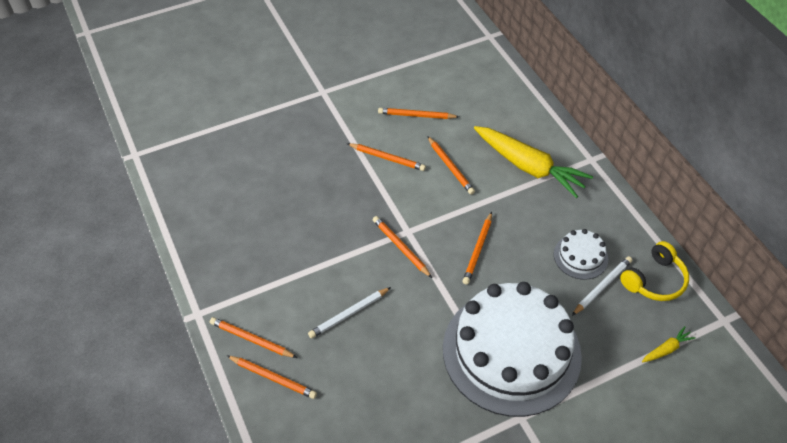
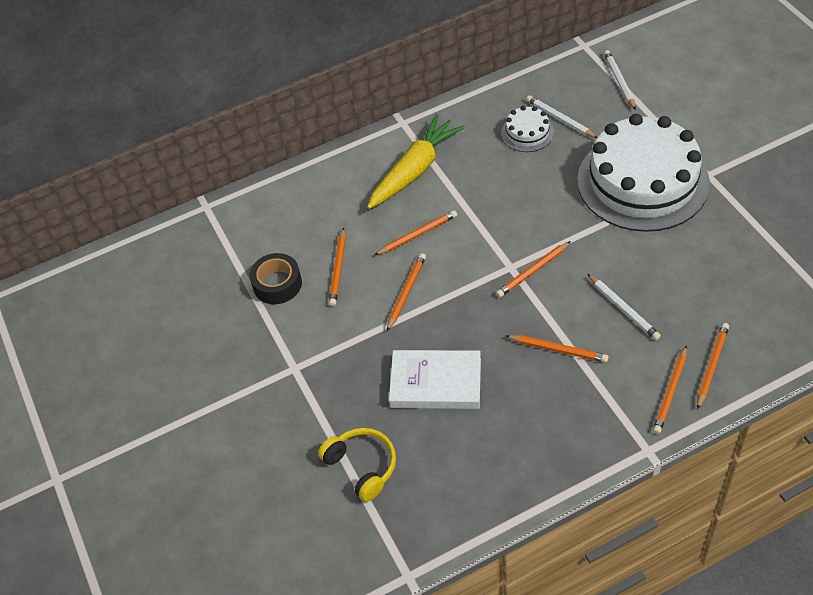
camera: 85 degrees left, 0 degrees up
(293, 175) = (436, 383): none -> white book
(405, 80) = (277, 284): none -> black tape
(477, 250) = (528, 208): orange pencil -> orange pencil (558, 350)
(654, 280) = (548, 84): yellow headphones -> yellow headphones (362, 466)
(666, 349) = (619, 81): yellow carrot -> white pencil

